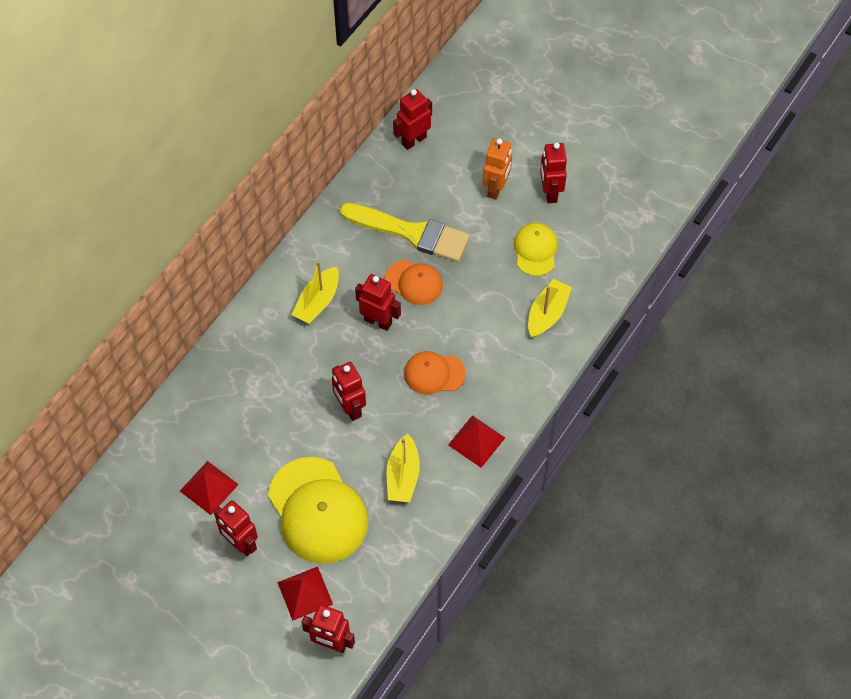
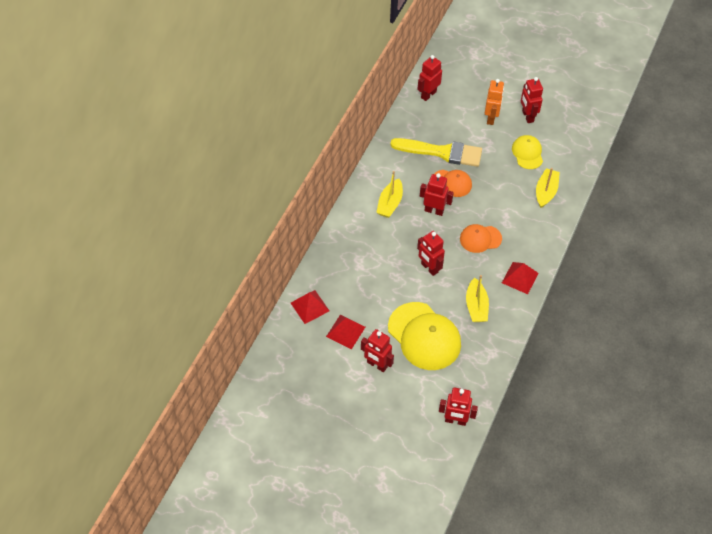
camera: 10 degrees left, 5 degrees down
(305, 593) = (429, 390): red pyramid -> red pyramid (310, 306)

